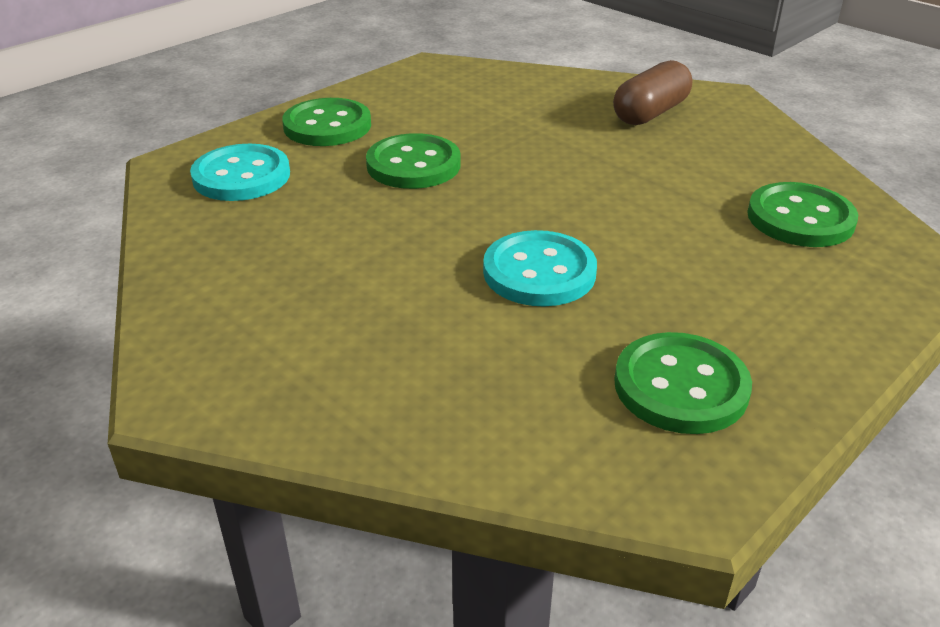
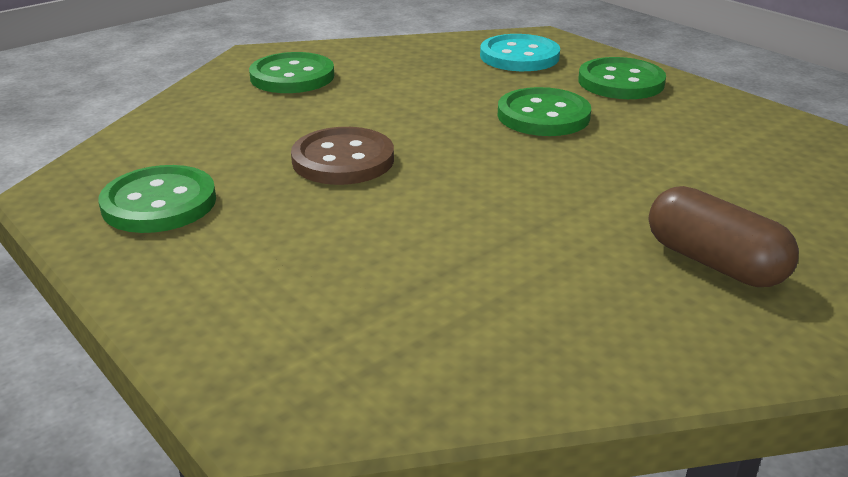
camera: 95 degrees right, 5 degrees down
(539, 272) = (343, 160): turquoise button -> brown button
(800, 218) = (408, 330): green button -> green button (292, 76)

